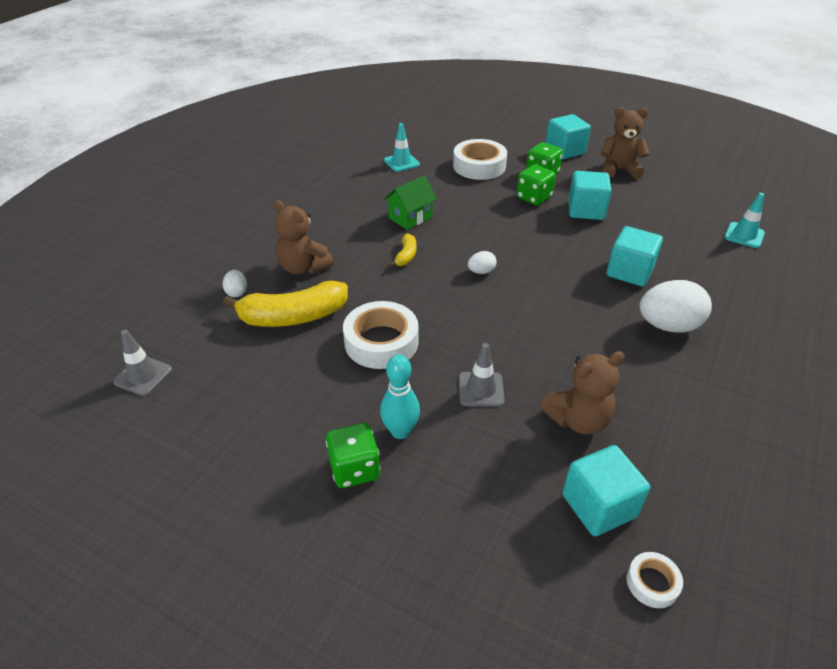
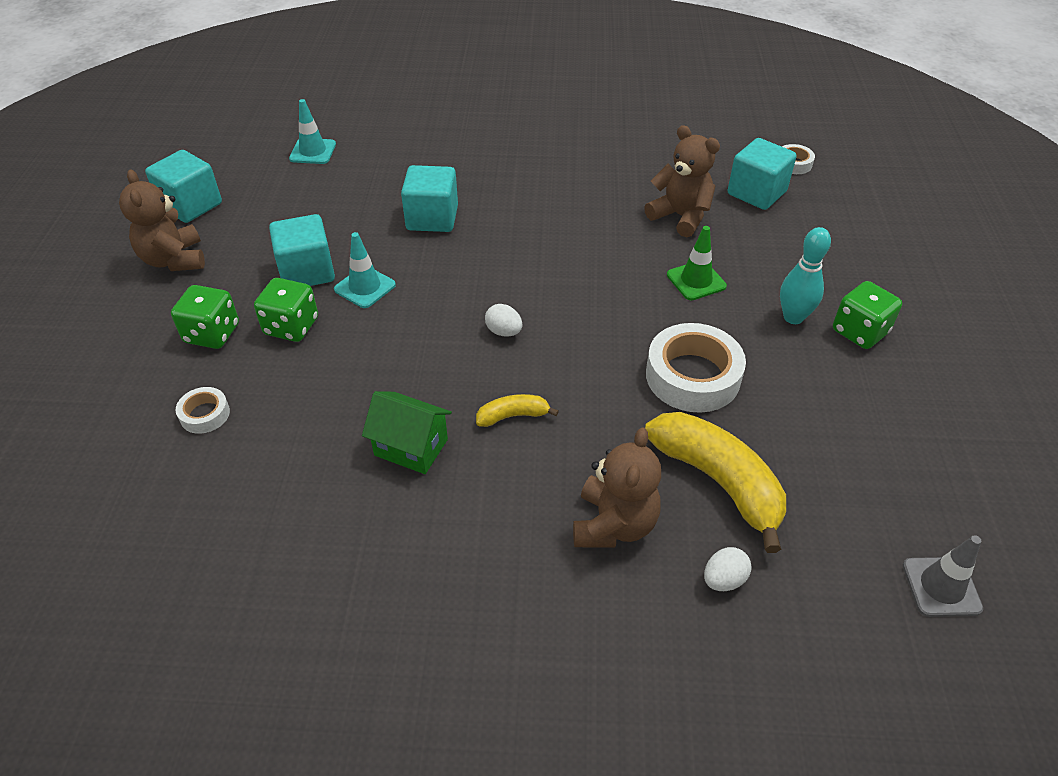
camera: 115 degrees left, 5 degrees up
(401, 162) = (221, 532): turquoise traffic cone -> turquoise traffic cone (365, 287)
(479, 166) = (205, 414): white tape -> white tape, size x0.49
(481, 389) = (696, 280): grey traffic cone -> green traffic cone
(565, 151) = (121, 325): turquoise cube -> turquoise cube (191, 205)
(668, 326) = (511, 184): white egg -> none

